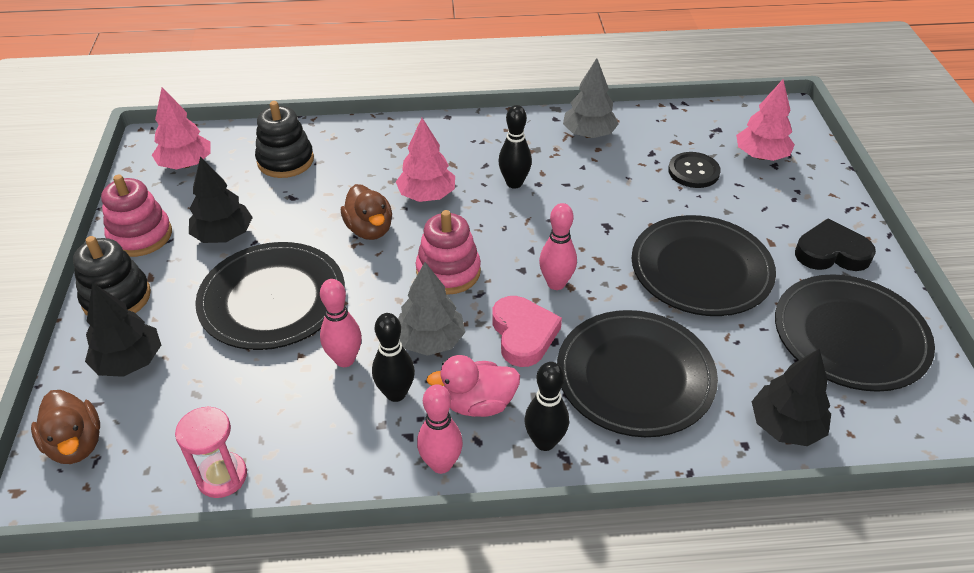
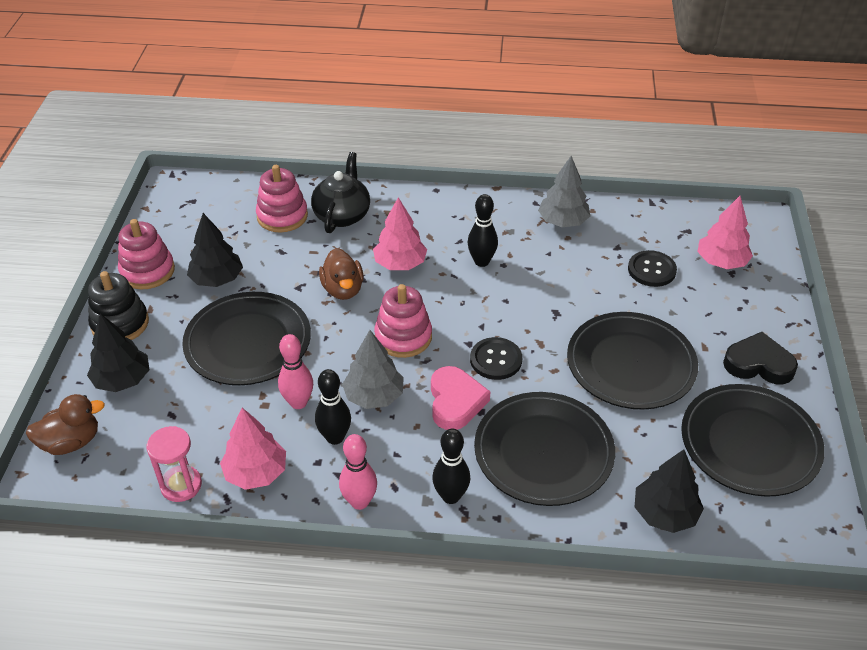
camera: 10 degrees right, 0 degrees up
(76, 444) = (71, 442): brown duck -> brown duck turned 90 degrees counterclockwise
(186, 164) = (196, 209): pink tree -> pink tree (256, 473)
(285, 160) = (282, 216): black stacking toy -> pink stacking toy
(352, 152) = (342, 215): none -> black teapot
(478, 403) = (402, 456): pink duck -> none
(556, 283) = (496, 360): pink bowling pin -> black button

